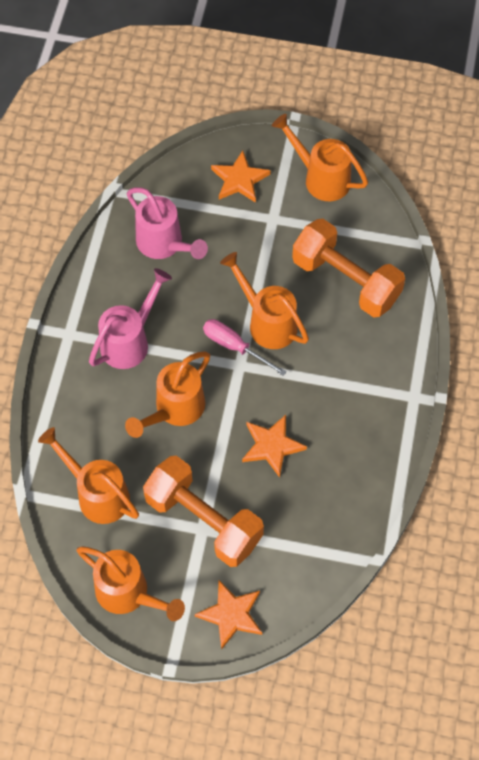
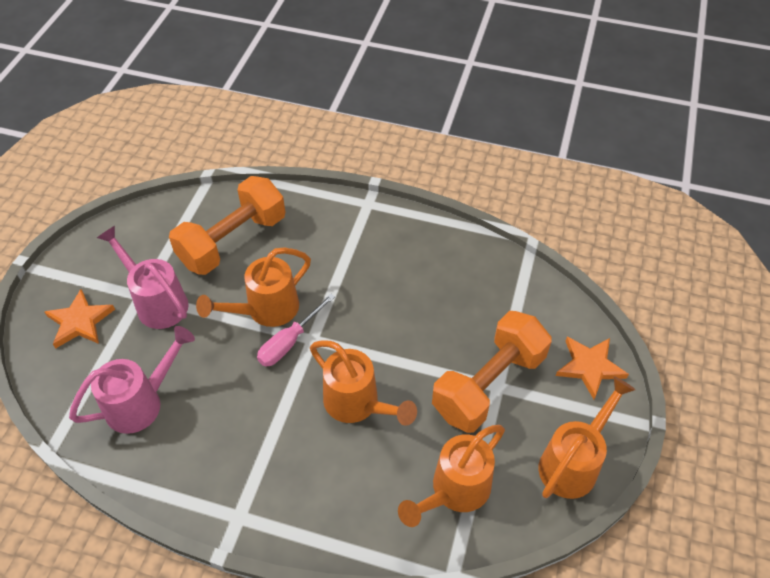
camera: 85 degrees left, 10 degrees down
(129, 341) = (263, 447): pink watering can -> pink watering can (157, 302)
(272, 446) = (408, 318): orange star -> none
(321, 178) = (105, 249): orange watering can -> none

